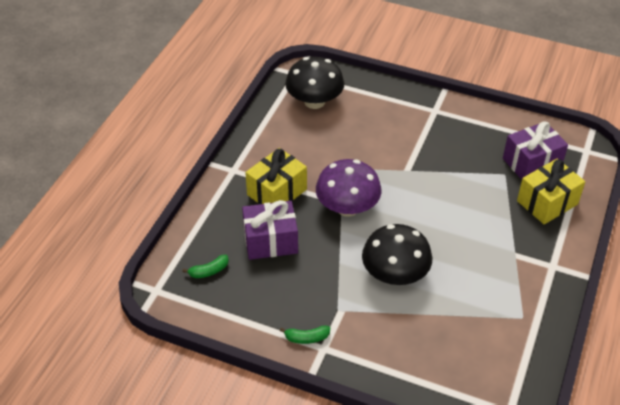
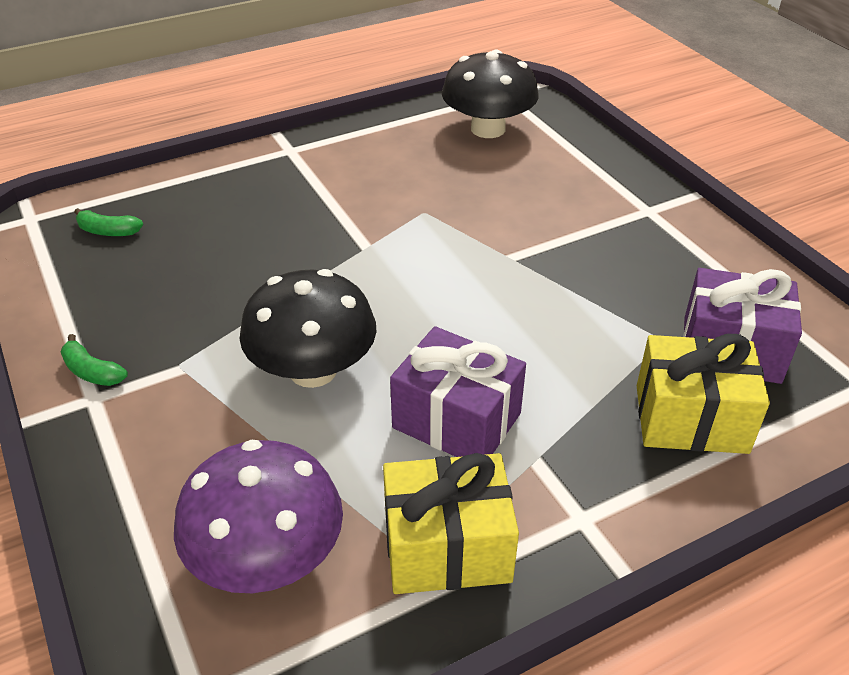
camera: 40 degrees right, 5 degrees down
(270, 241) = (219, 240): purple gift -> purple gift (456, 420)
(277, 192) = (304, 195): yellow gift -> yellow gift (447, 547)
(347, 207) = (366, 256): purple mushroom -> purple mushroom (267, 558)

